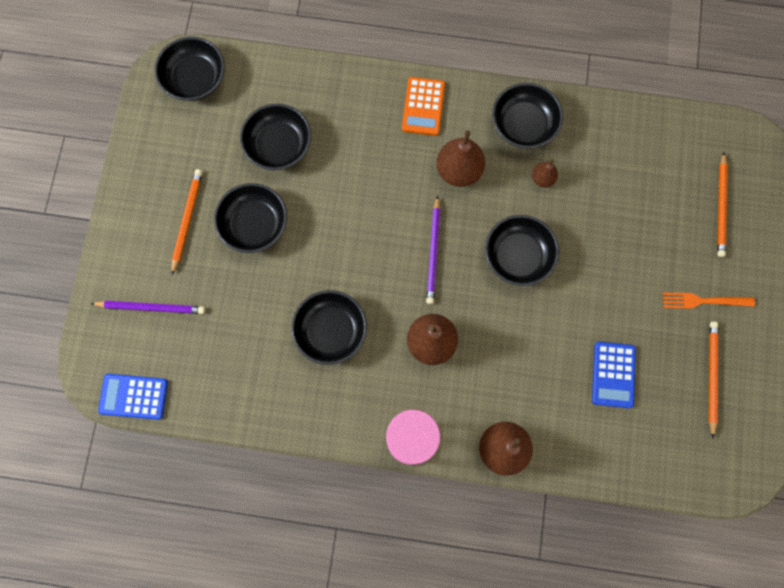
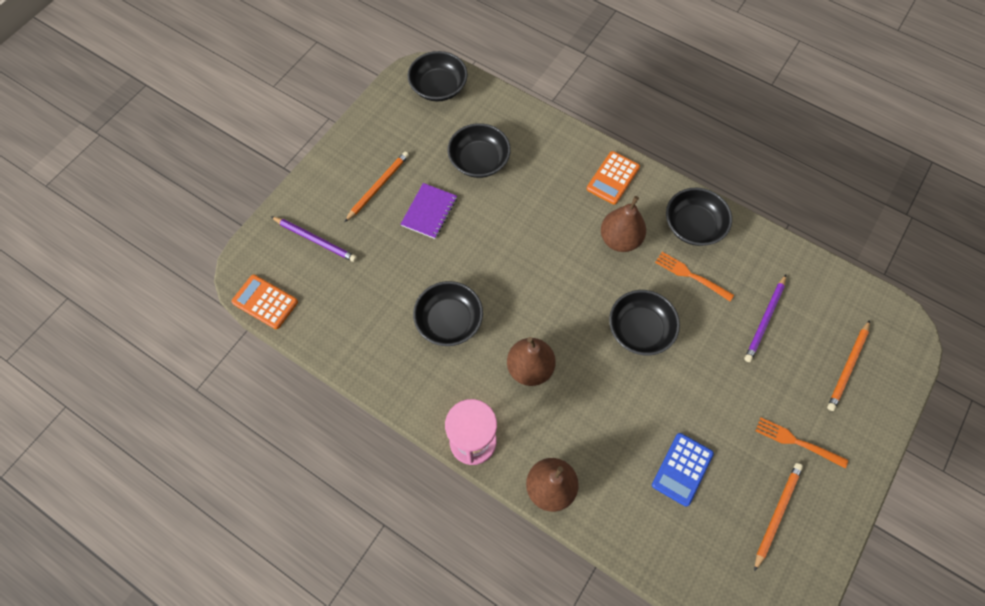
camera: 25 degrees right, 10 degrees down
(134, 396) = (265, 302): blue calculator -> orange calculator
(254, 224) = (429, 212): black bowl -> purple notebook
(433, 252) = (567, 295): purple pencil -> purple pencil (765, 320)
(542, 178) = (691, 275): brown pear -> orange fork

